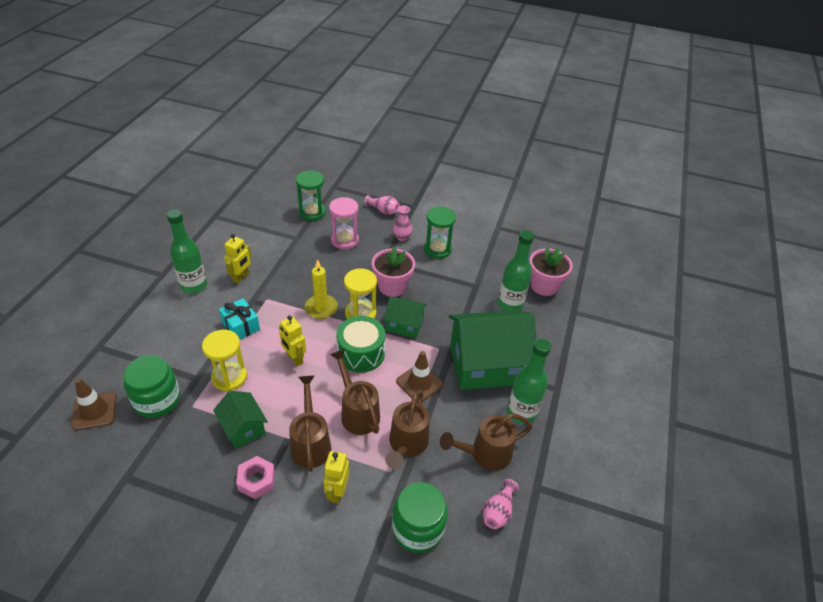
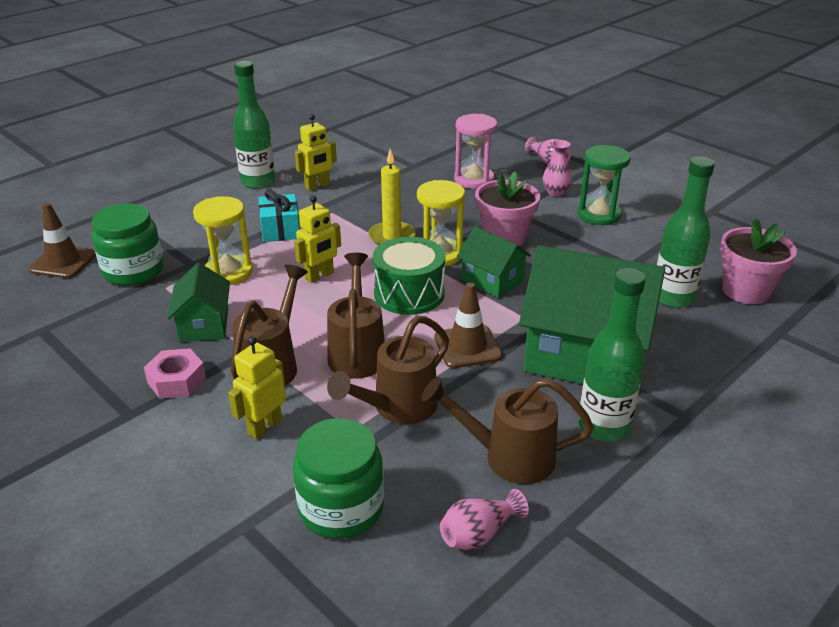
camera: 30 degrees right, 10 degrees down
(294, 358) = (319, 276): yellow robot -> yellow robot turned 120 degrees counterclockwise
(312, 212) = (452, 146): green hourglass -> none

